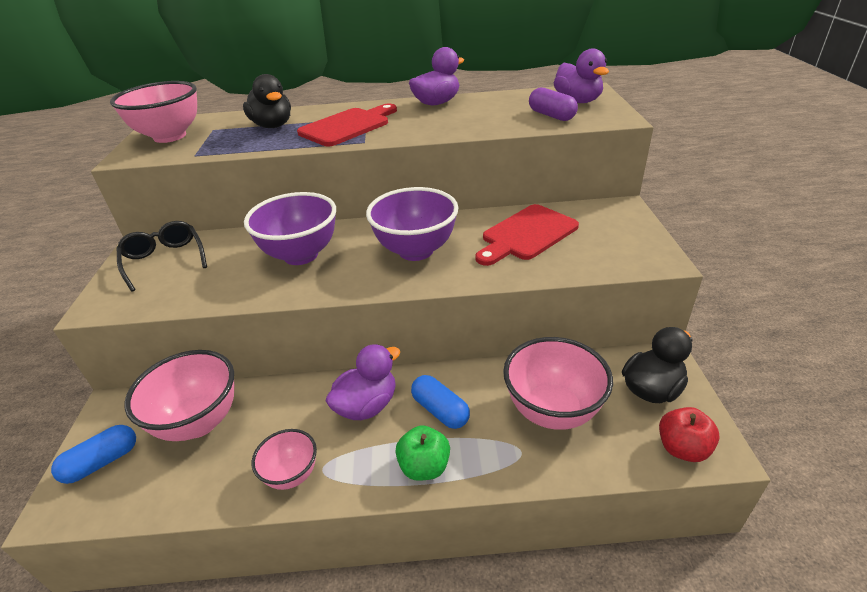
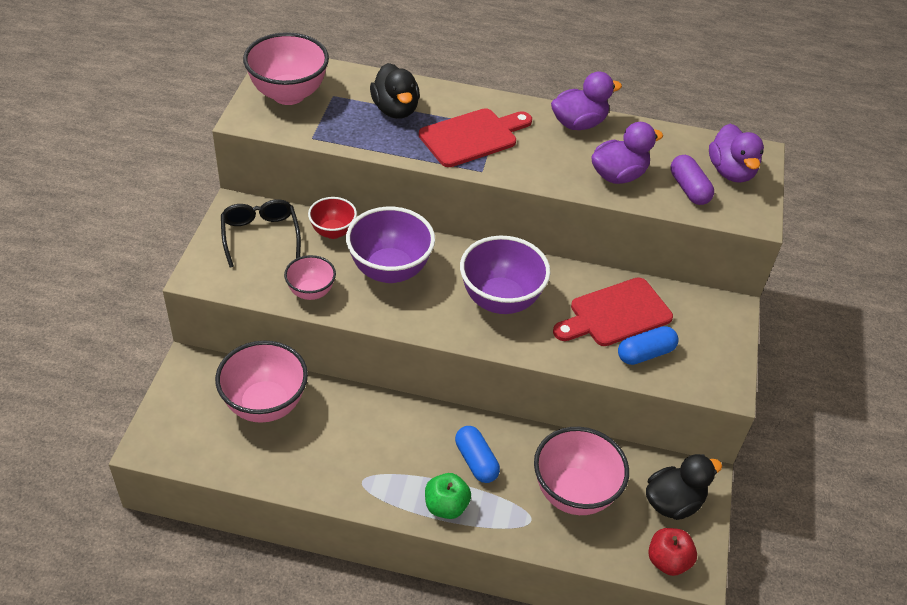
camera: 10 degrees right, 10 degrees up
(102, 462) = (183, 417): blue capsule -> blue capsule (645, 354)
(239, 241) = (333, 232): none -> red bowl
(292, 475) = (336, 478): pink bowl -> pink bowl (311, 292)
(367, 405) = (413, 436): purple duck -> purple duck (618, 175)

